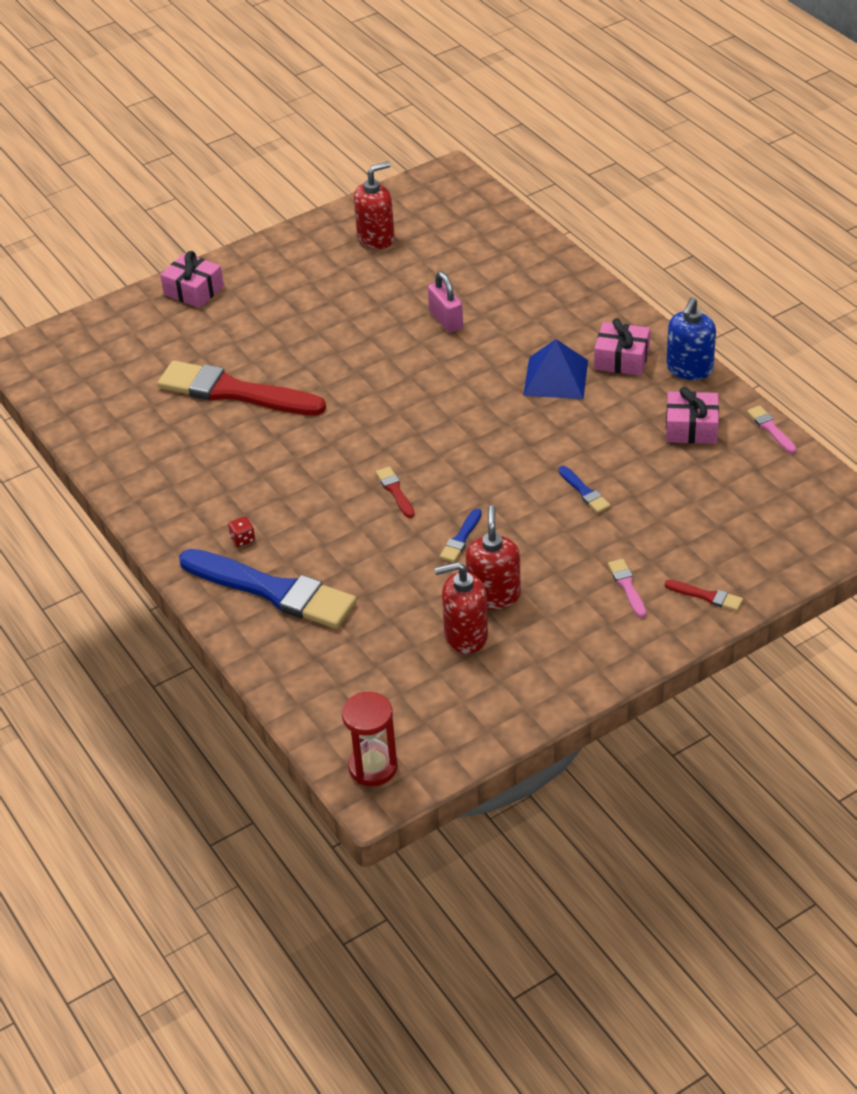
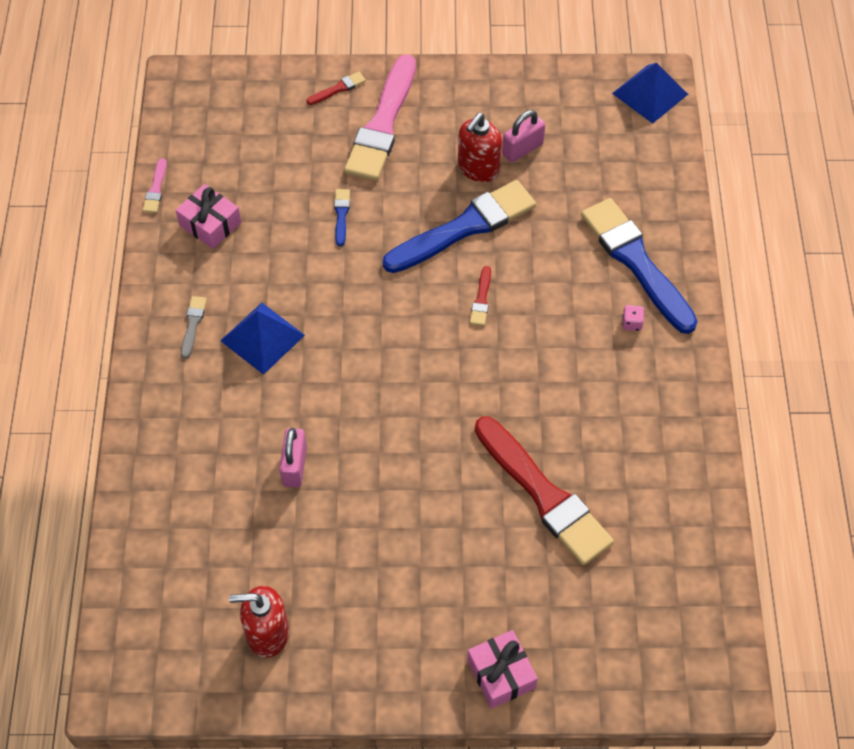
camera: 150 degrees left, 15 degrees up
(242, 539) = (631, 323): red dice -> pink dice
(373, 767) = (650, 93): red hourglass -> blue pyramid
(461, 538) = (464, 227): blue brush -> blue brush, size x2.47
(465, 635) = (522, 149): red soap dispenser -> pink padlock
(621, 359) = (193, 324): pink gift -> grey brush
(627, 586) = (382, 124): pink brush -> pink brush, size x2.47
(689, 369) = (153, 280): blue soap dispenser -> none
(706, 596) = (338, 89): red brush -> red brush turned 90 degrees clockwise

